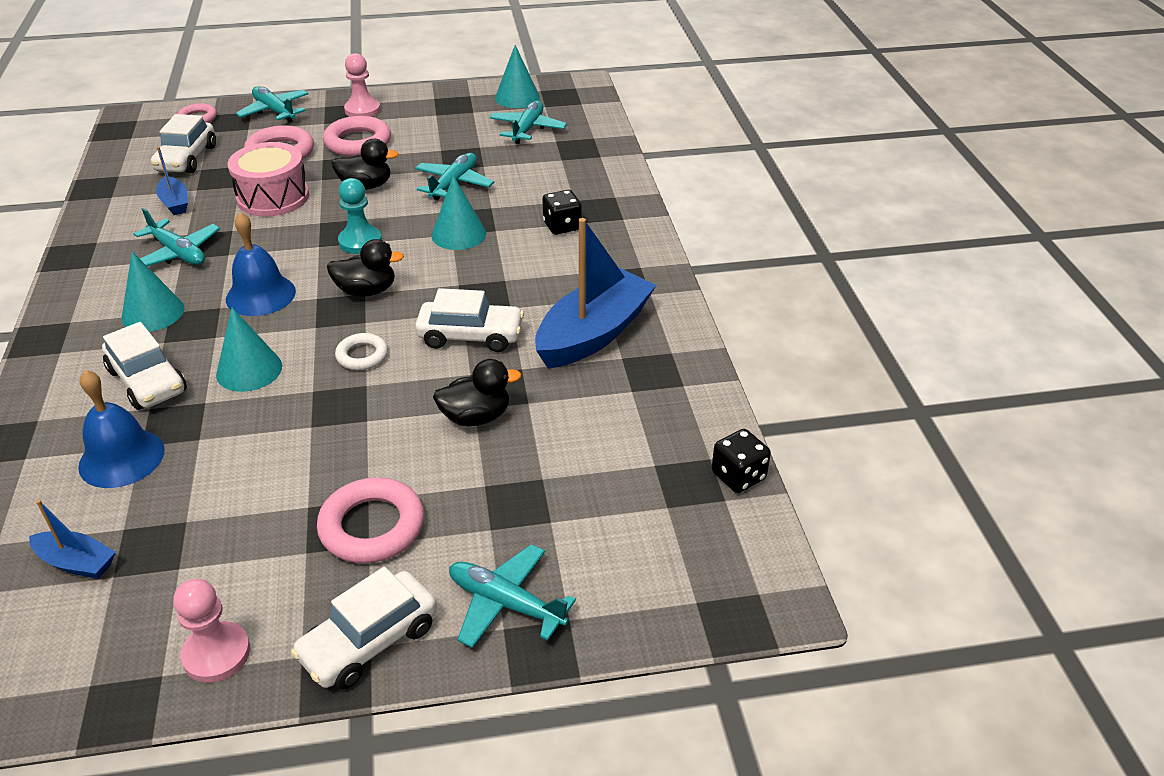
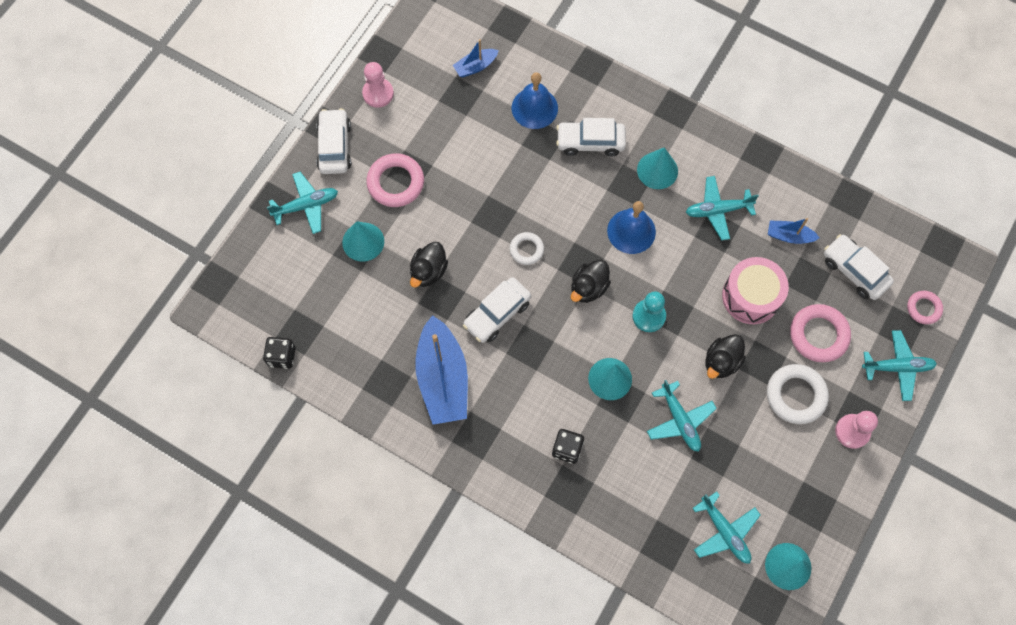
camera: 130 degrees right, 30 degrees up
(249, 370) = (560, 191): turquoise cone -> turquoise cone (363, 242)
(358, 142) = (795, 395): pink ring -> white ring

